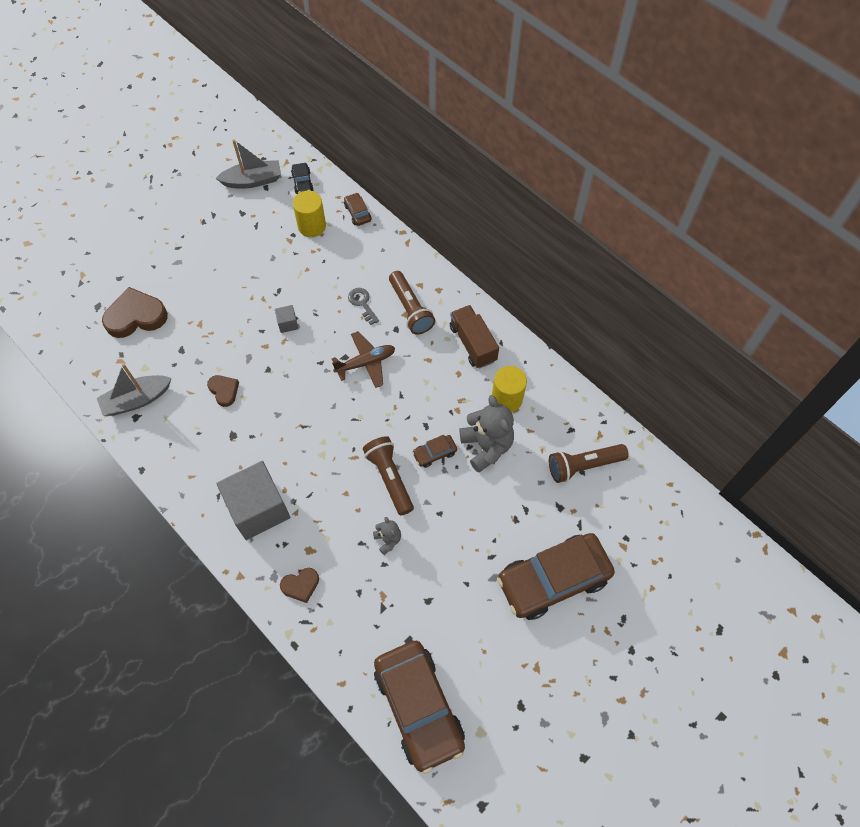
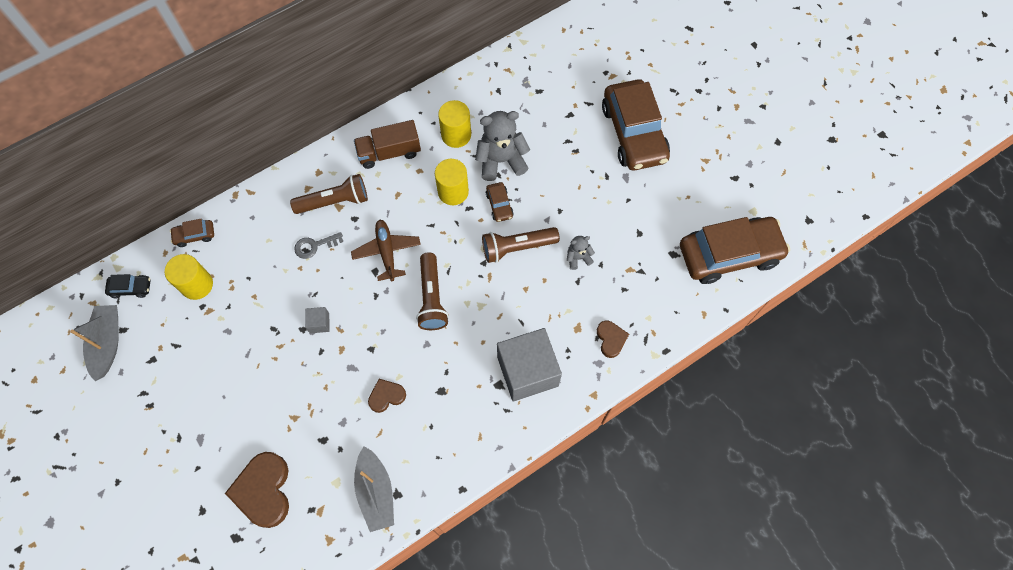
camera: 80 degrees left, 5 degrees up
(441, 408) = (453, 192): none -> yellow cylinder
(583, 466) = (535, 88): brown flashlight -> brown flashlight (432, 297)

